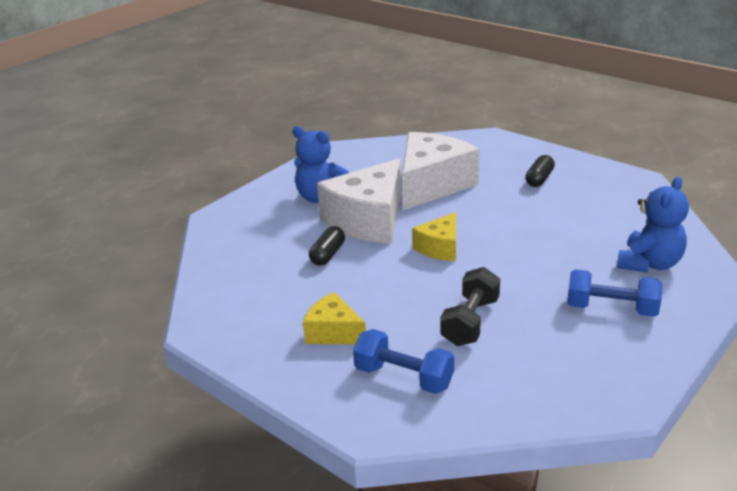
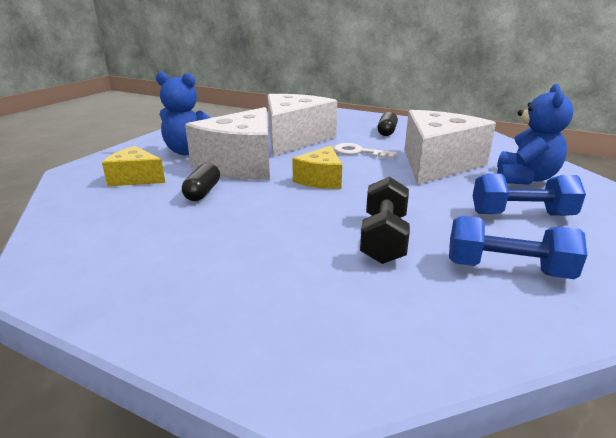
camera: 15 degrees left, 5 degrees down
(333, 332) = (222, 264): yellow cheese -> yellow cheese (135, 178)
(404, 377) = (330, 307): blue dumbbell -> blue dumbbell (507, 269)
(493, 211) = (358, 152): none -> white key
(568, 235) = (437, 164): none -> white cheese

